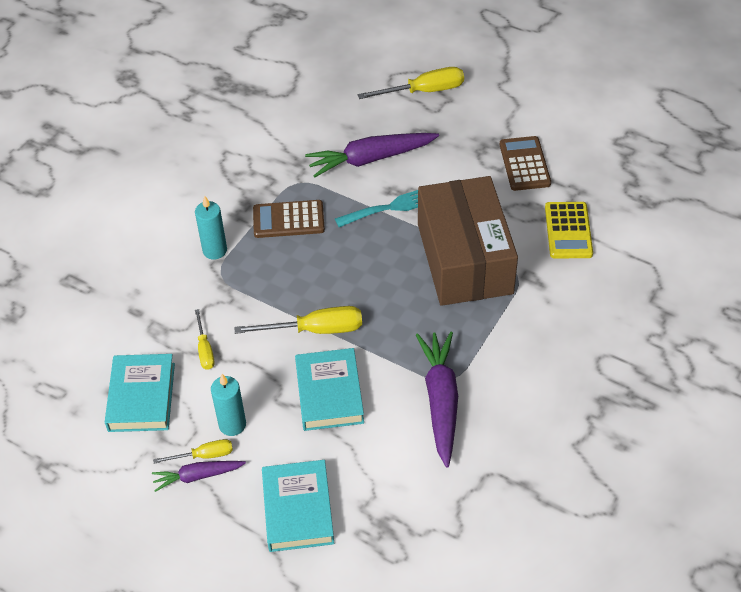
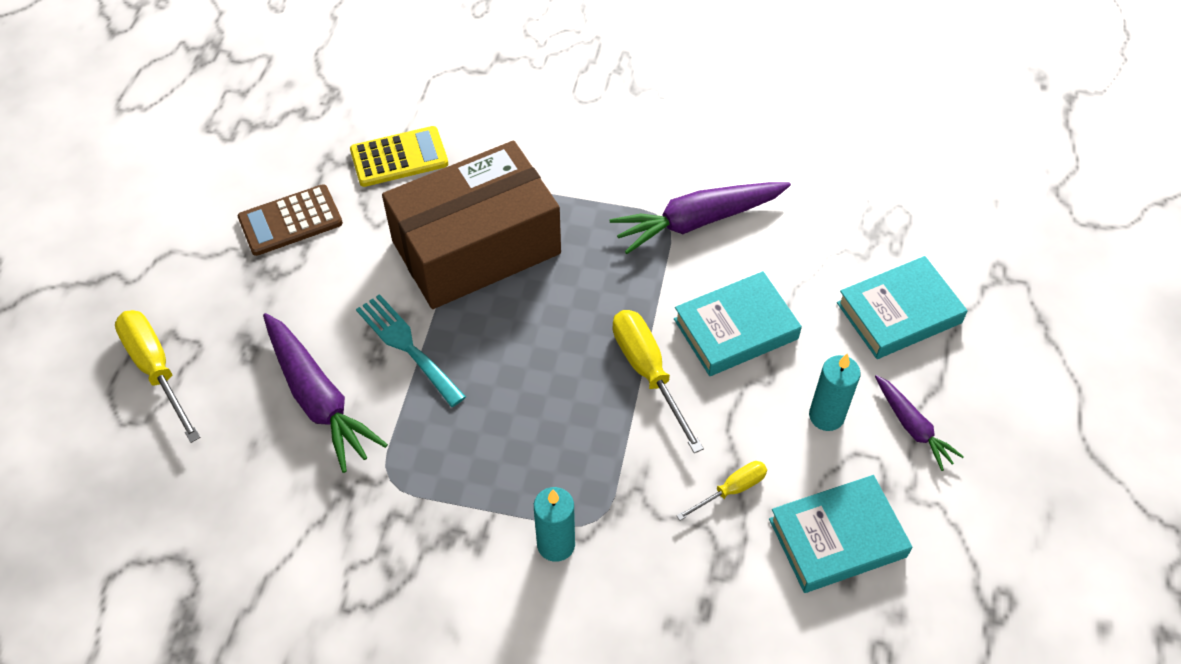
camera: 110 degrees left, 5 degrees up
(204, 455) = (882, 431): yellow screwdriver -> none
(288, 220) = (467, 466): brown calculator -> none

